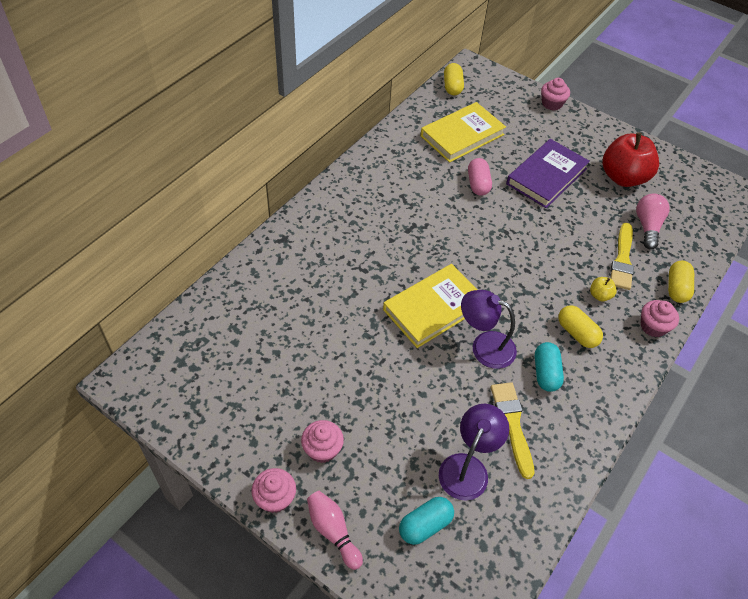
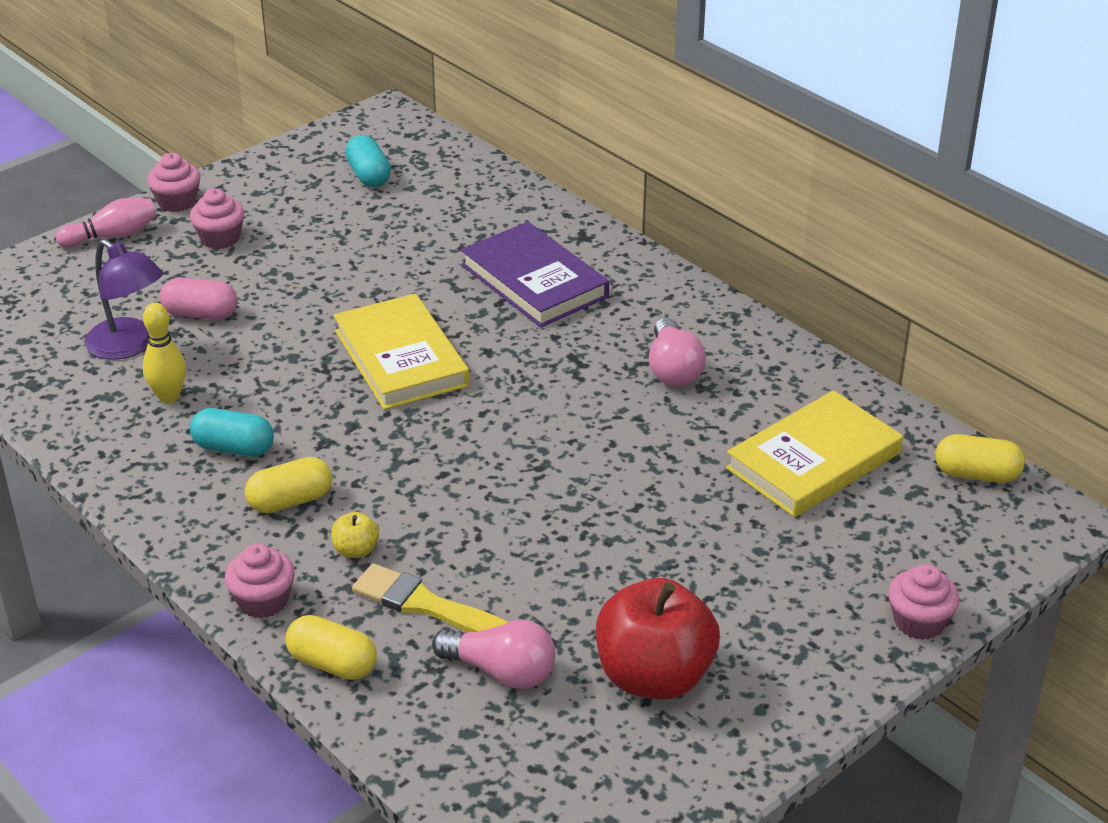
camera: 105 degrees right, 15 degrees down
(407, 188) = (673, 369): none -> pink light bulb
(425, 525) = (77, 300): turquoise capsule -> turquoise capsule (369, 175)
(462, 135) = (813, 460): yellow book -> yellow book turned 75 degrees clockwise
(478, 184) = (669, 455): pink capsule -> pink capsule (200, 314)
(484, 346) = (309, 395): purple lamp -> none
(512, 424) = (169, 397): yellow brush -> yellow bowling pin
(546, 176) = (676, 555): purple book -> purple book (534, 281)

